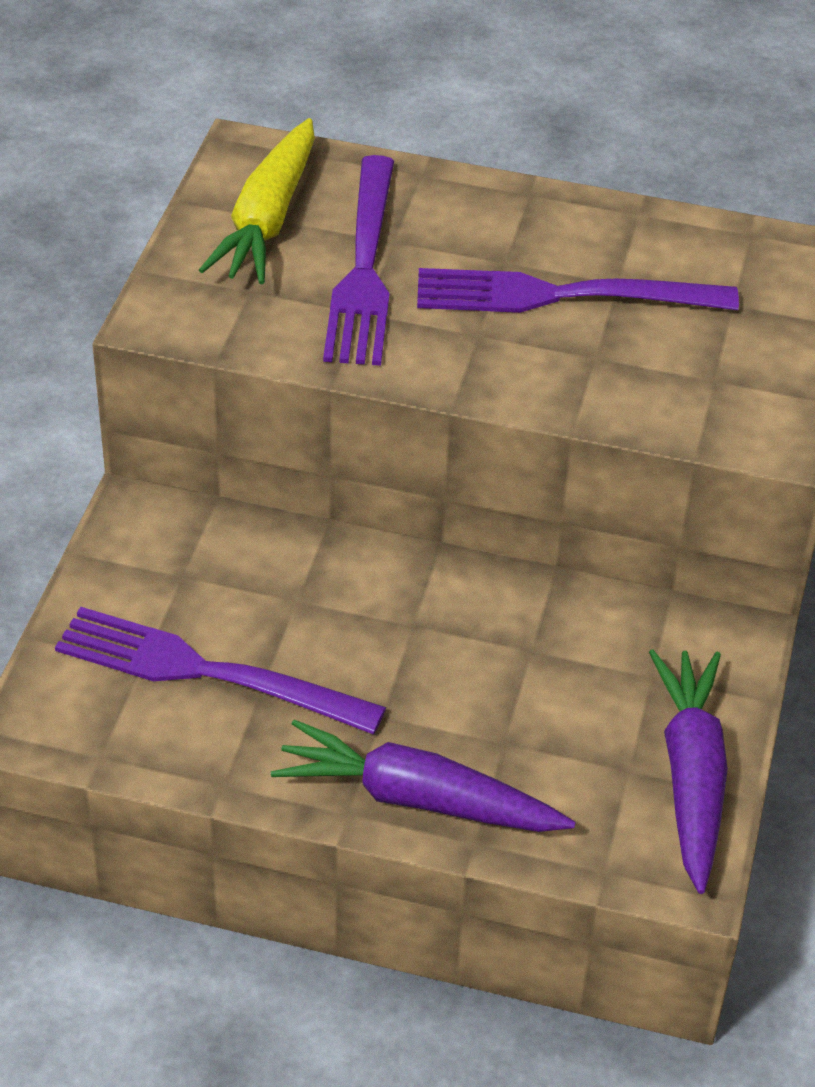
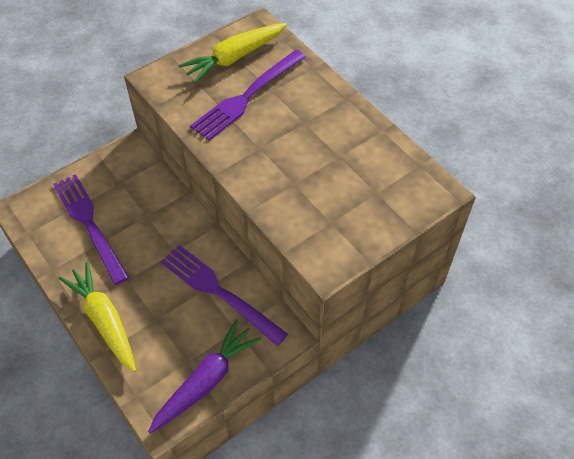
camera: 40 degrees right, 10 degrees up
(417, 799) = (104, 320): purple carrot -> yellow carrot
(560, 296) = (309, 149): purple fork -> purple fork (218, 291)

